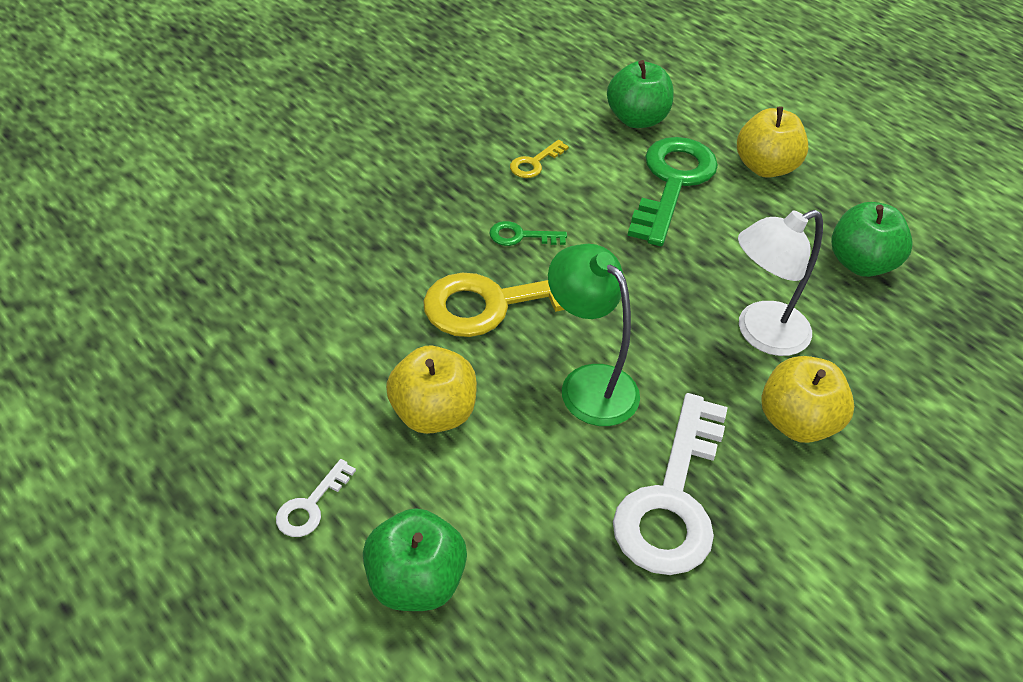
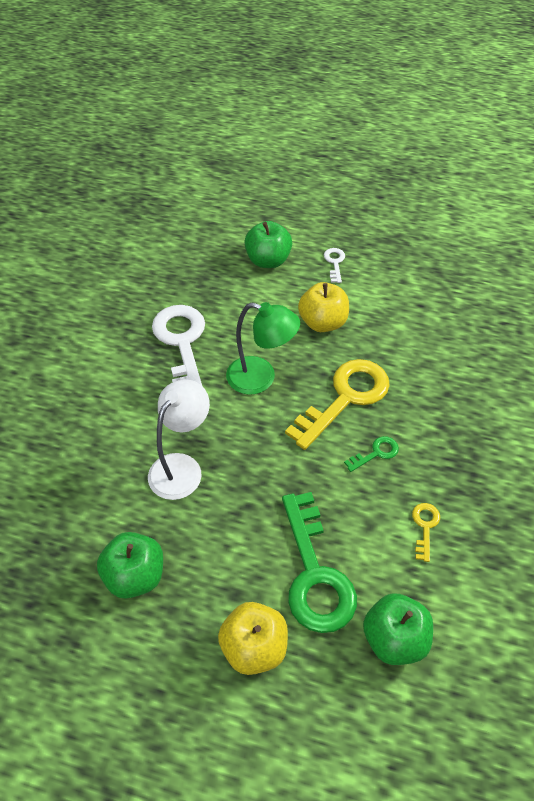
camera: 150 degrees right, 5 degrees up
(796, 422) = (136, 418): yellow apple -> none

